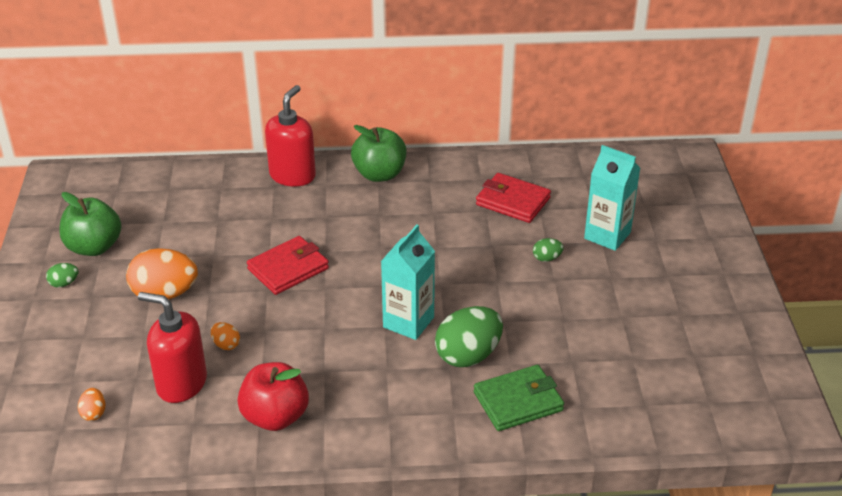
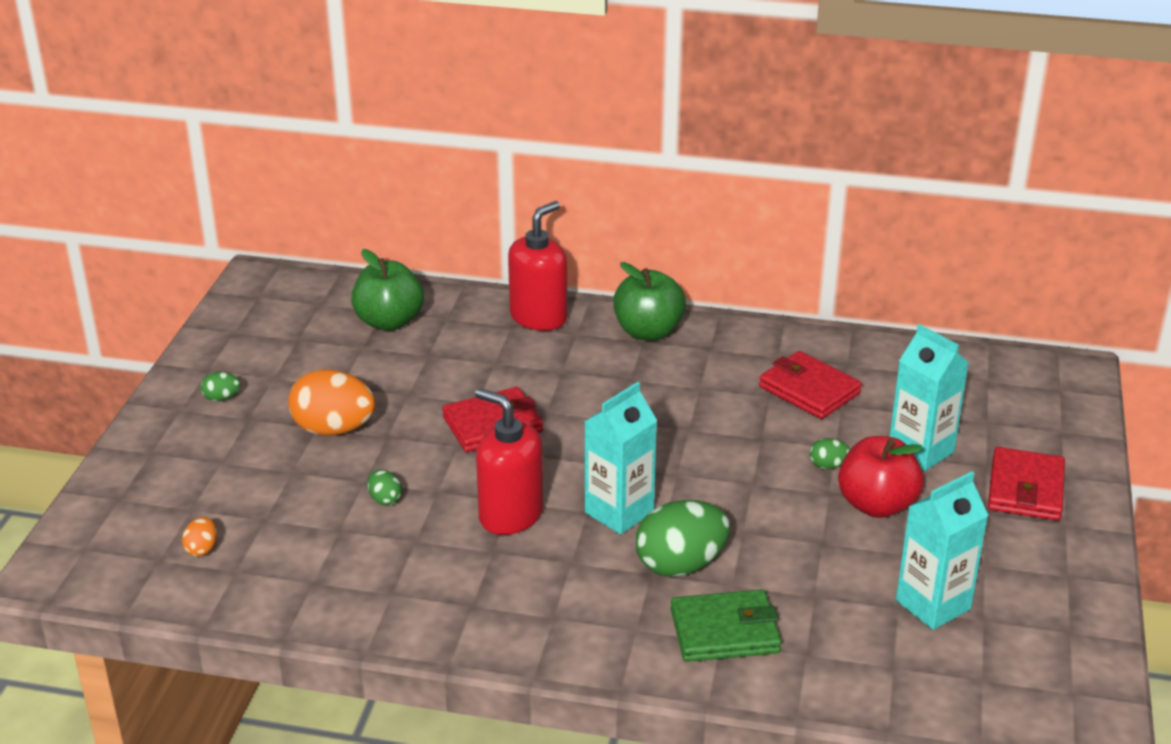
camera: 15 degrees right, 5 degrees down
(94, 247) = (271, 363): green apple -> green apple (389, 322)
(181, 383) = (315, 534): red soap dispenser -> red soap dispenser (510, 515)
(226, 345) = (385, 499): orange egg -> green egg
(275, 417) = (413, 593): red apple -> red apple (876, 505)
(656, 352) = (933, 605): none -> turquoise carton
(688, 252) = (1025, 489): none -> red wallet

